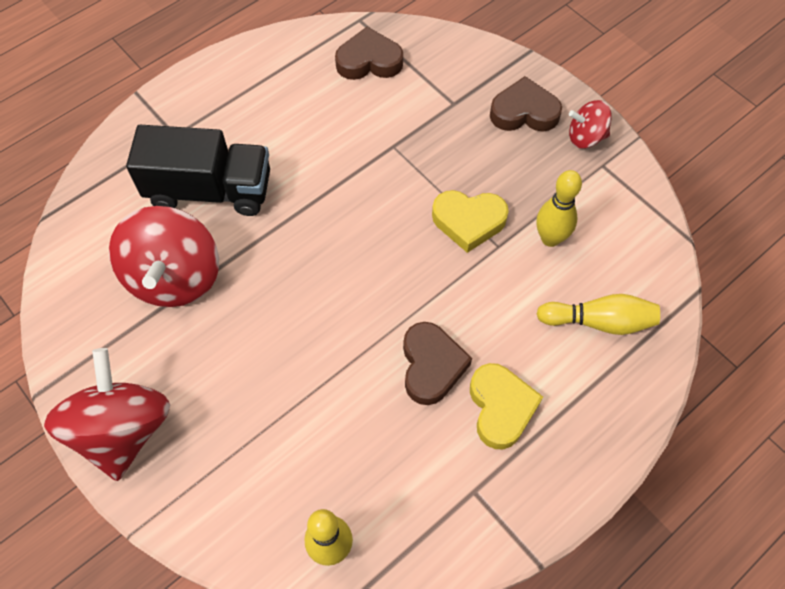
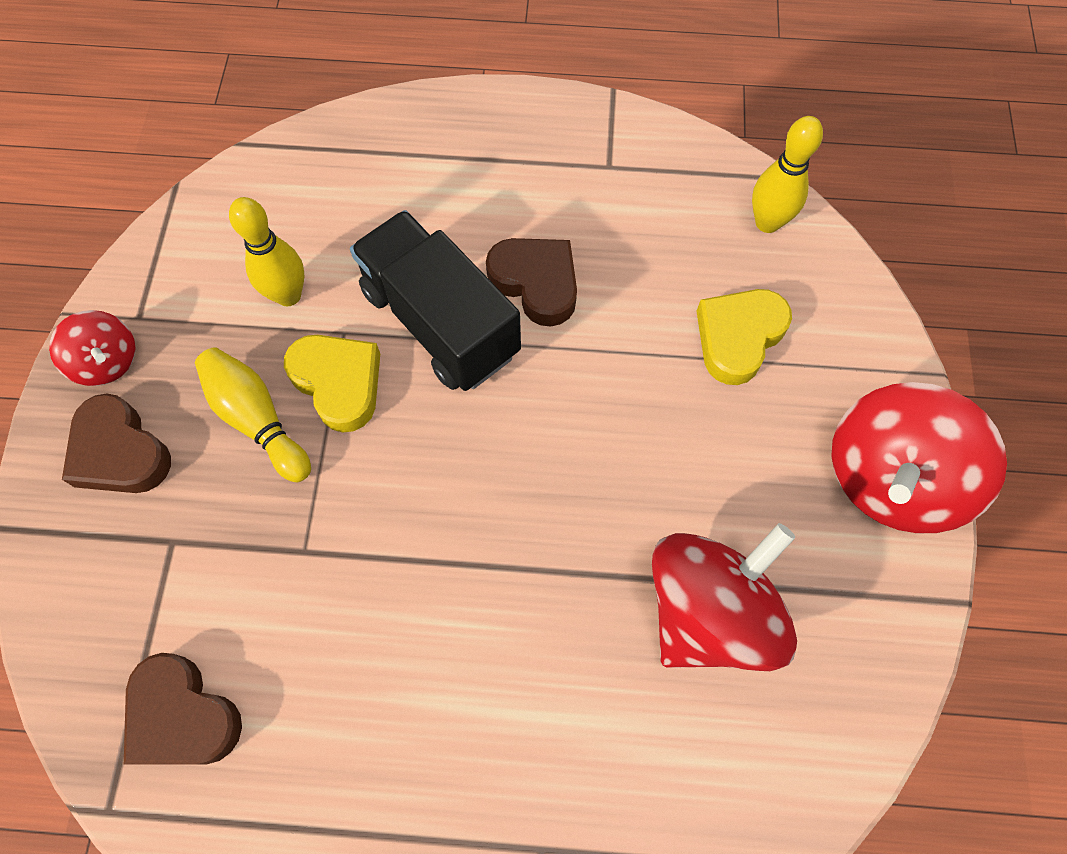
camera: 135 degrees left, 5 degrees up
(210, 190) = (571, 701): black truck -> black truck (440, 322)
(431, 366) = (536, 283): brown heart -> brown heart turned 90 degrees clockwise
(501, 408) = (516, 201): yellow heart -> yellow heart (738, 337)
(599, 321) = (349, 192): yellow bowling pin -> yellow bowling pin (257, 420)

